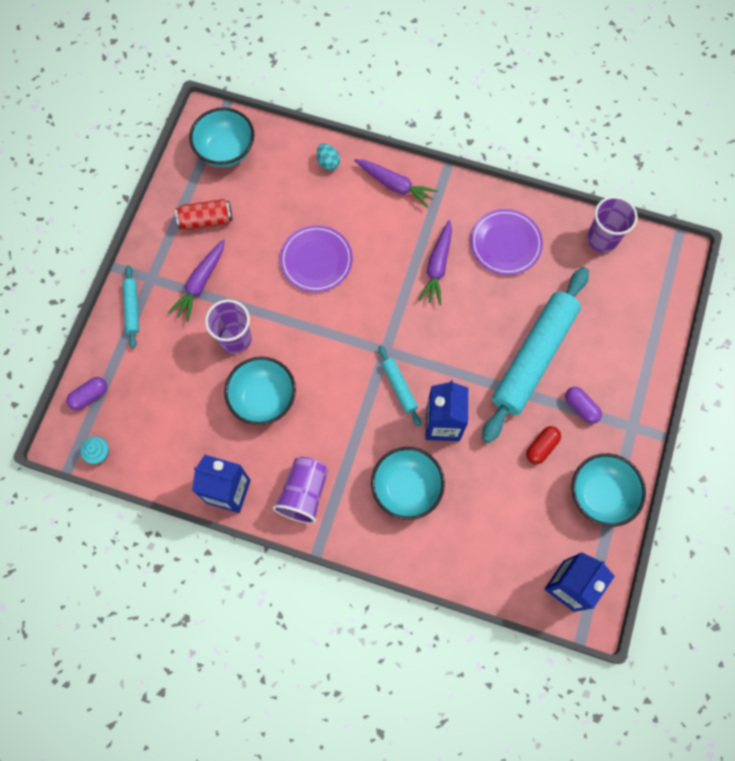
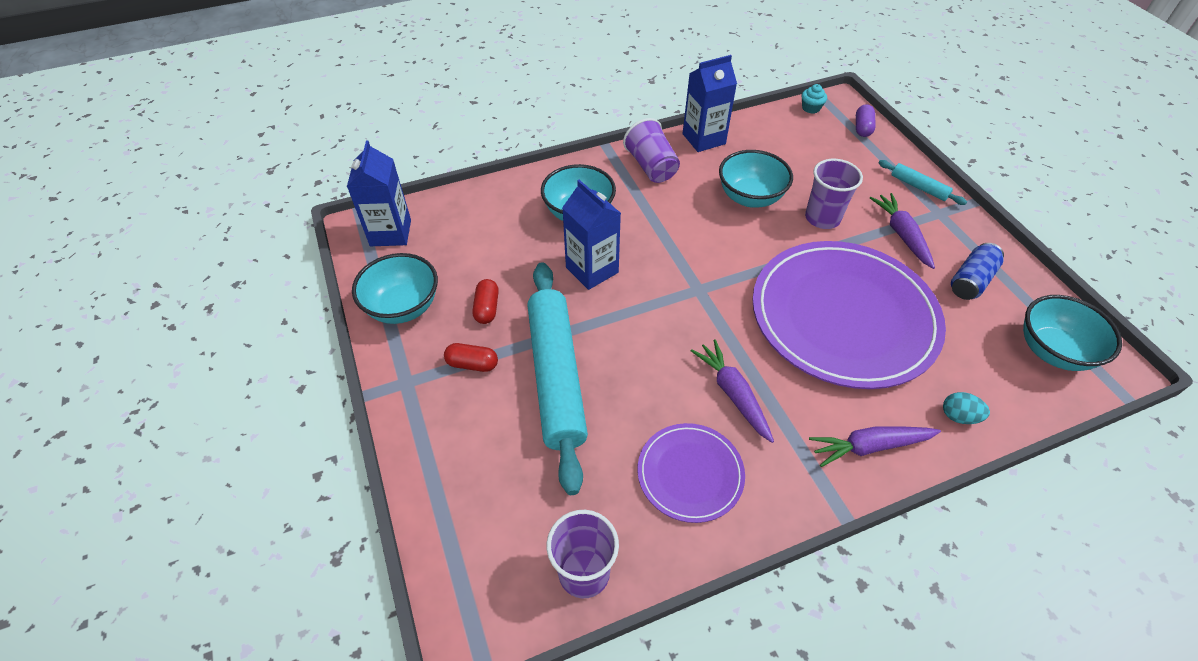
camera: 140 degrees right, 20 degrees down
(206, 220) = (971, 281): red can -> blue can
(316, 260) = (843, 317): purple plate -> purple plate, size x2.04
(399, 387) = (656, 271): turquoise rolling pin -> none
(581, 407) = (472, 364): purple capsule -> red capsule

